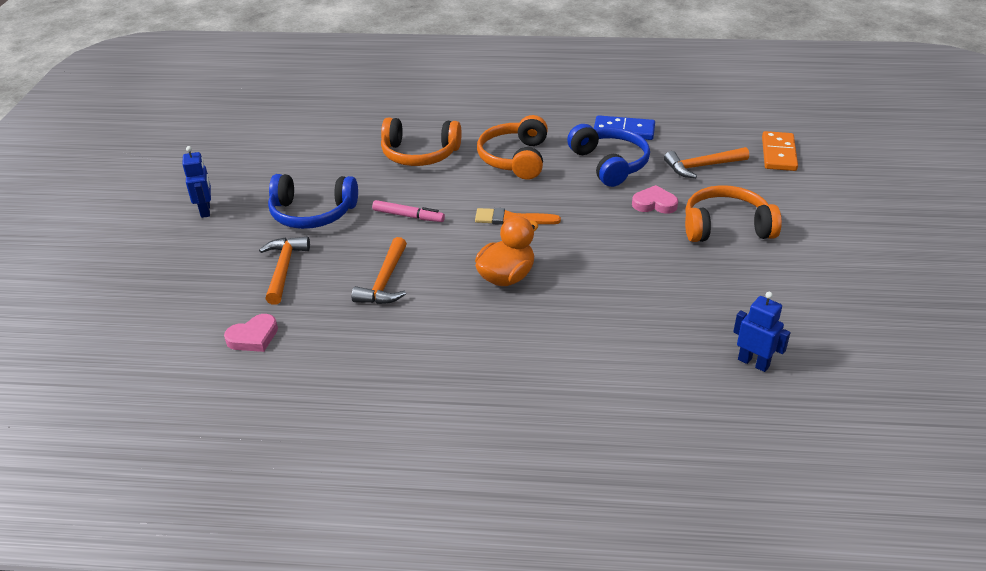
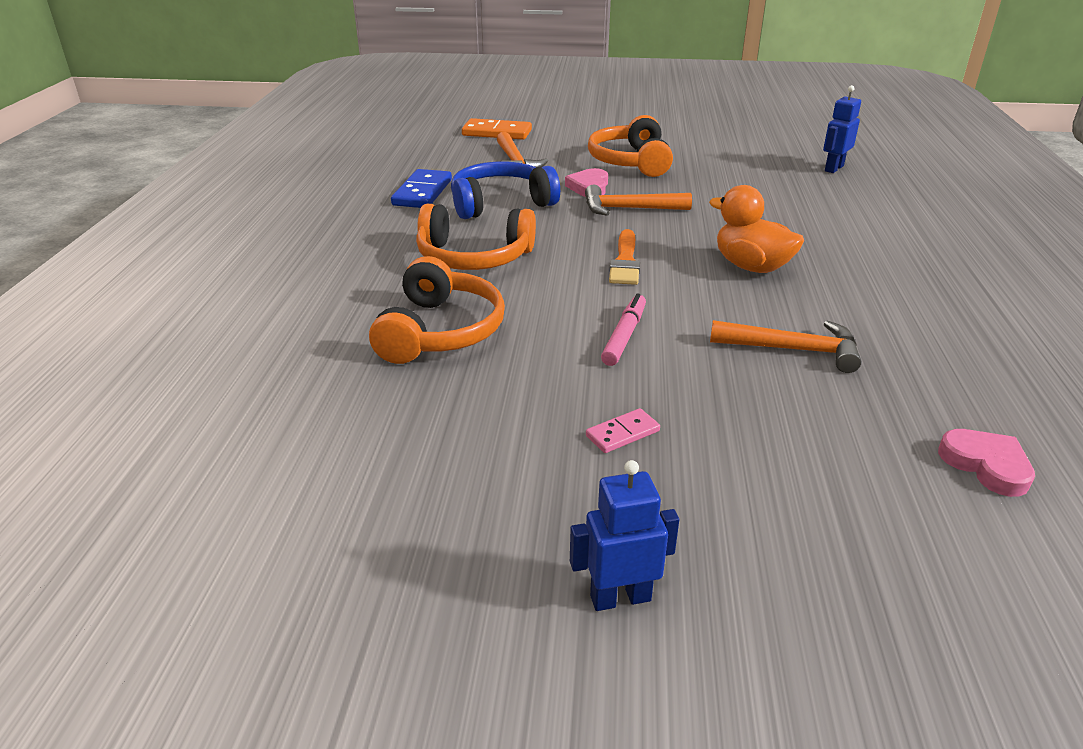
camera: 90 degrees left, 5 degrees down
(284, 269) = (798, 451): orange hammer -> orange hammer (629, 209)
(312, 213) = (622, 433): blue headphones -> pink domino

